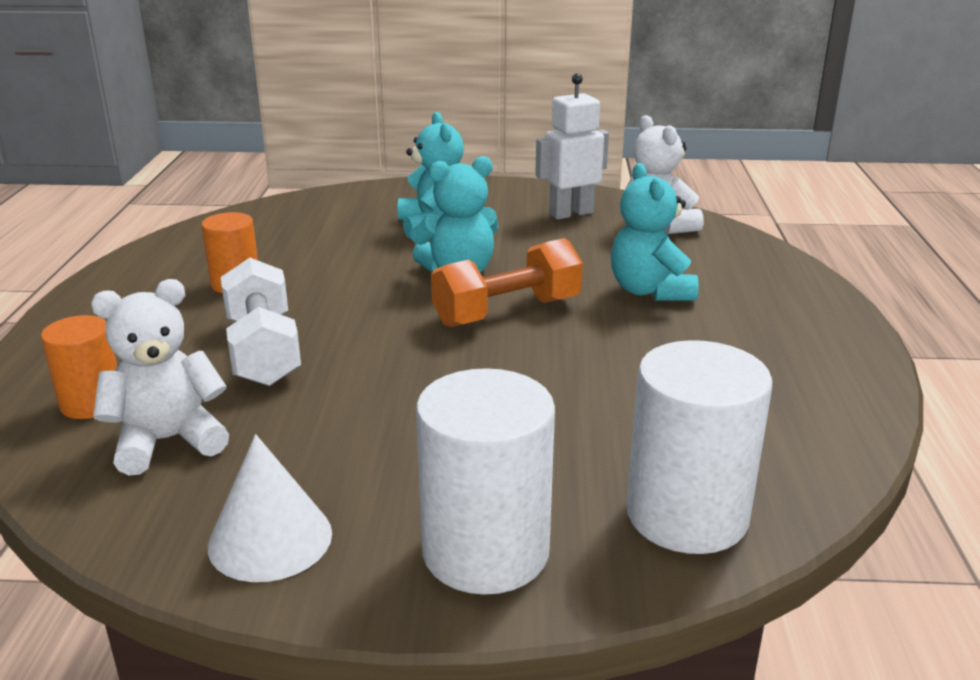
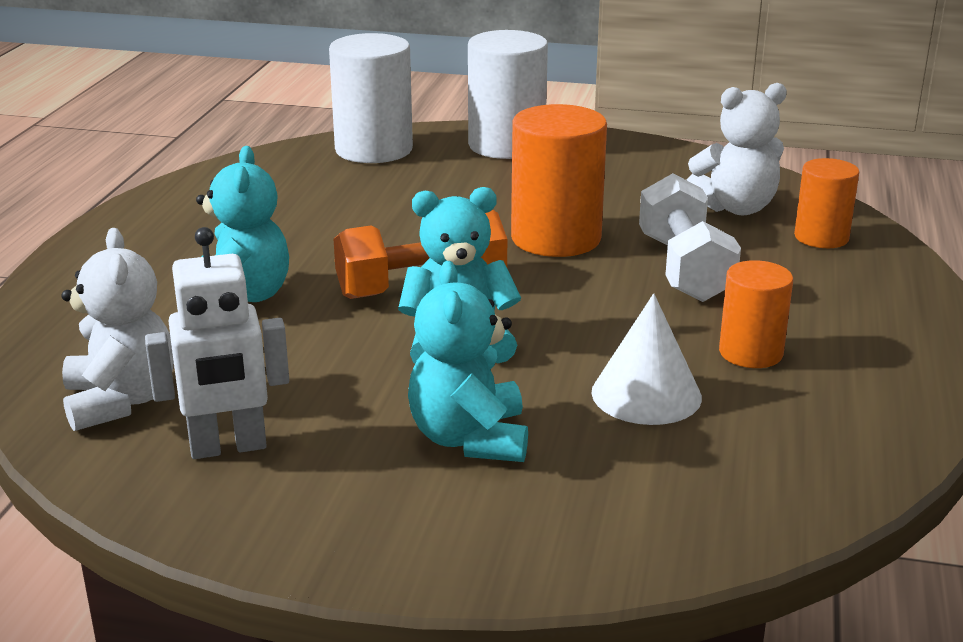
camera: 170 degrees left, 0 degrees up
(270, 539) = (639, 158): white cone -> white cone (646, 394)
(391, 375) = (556, 238): none -> orange cylinder

